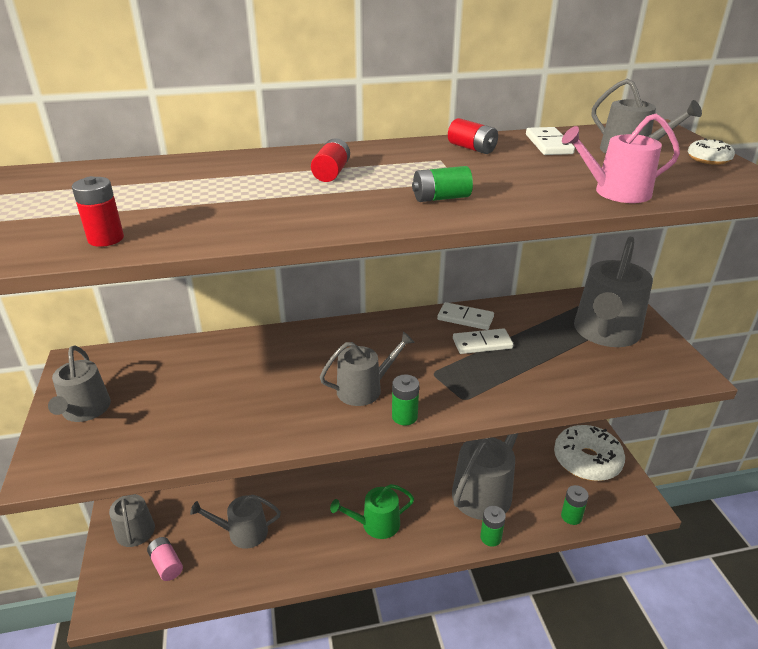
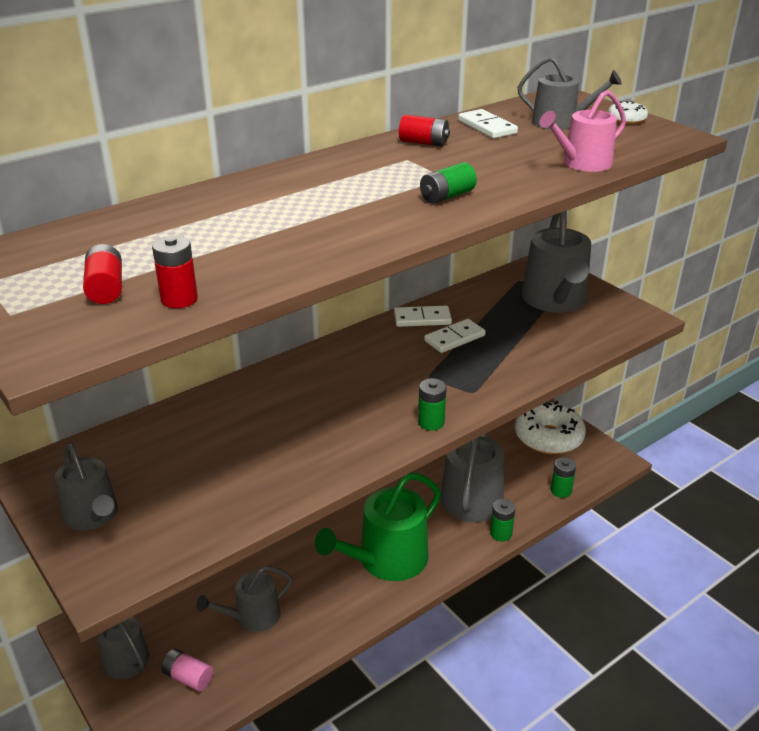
camera: 25 degrees left, 0 degrees up
(331, 173) = (320, 191): red battery -> red battery (106, 288)
(365, 389) = (375, 409): grey watering can -> none
(376, 524) = (386, 560): green watering can -> green watering can, size x1.68

